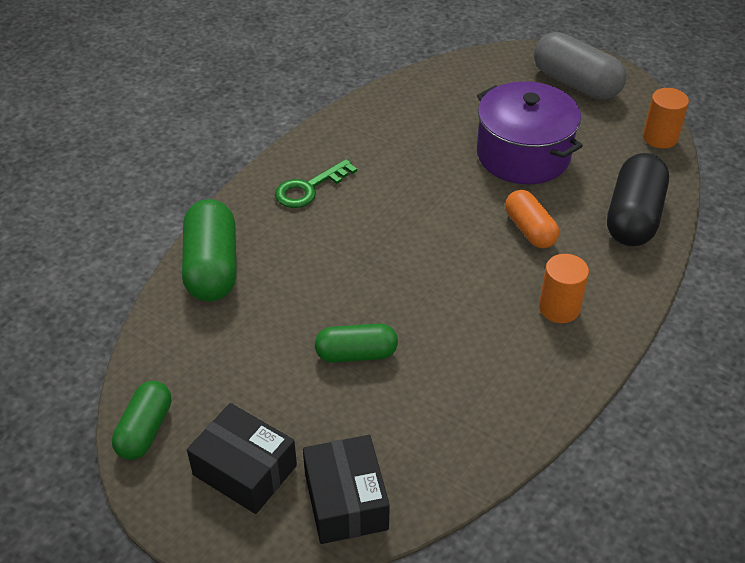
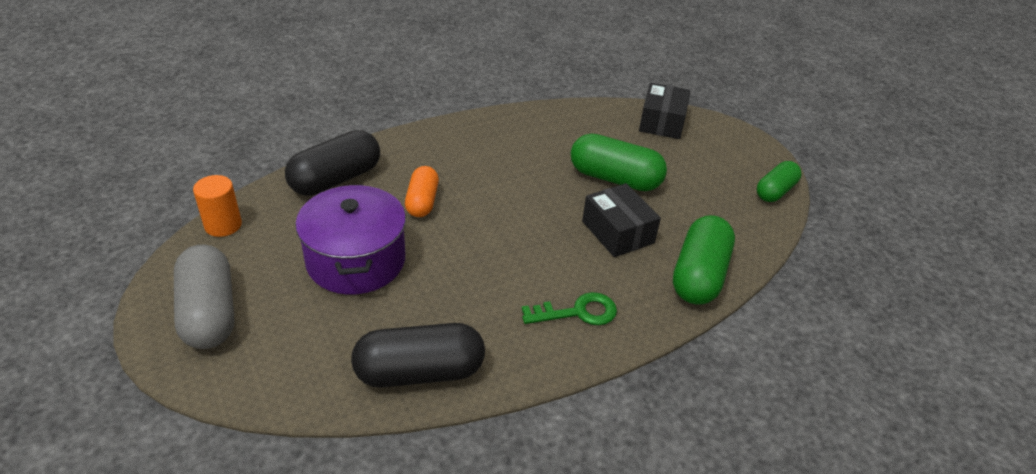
camera: 155 degrees left, 5 degrees down
(245, 470) = (715, 152): black box -> black box (618, 232)
(356, 354) = (614, 178): green capsule -> green capsule, size x1.58
(396, 106) = (420, 372): none -> black capsule
(559, 308) = (458, 152): orange cylinder -> none

